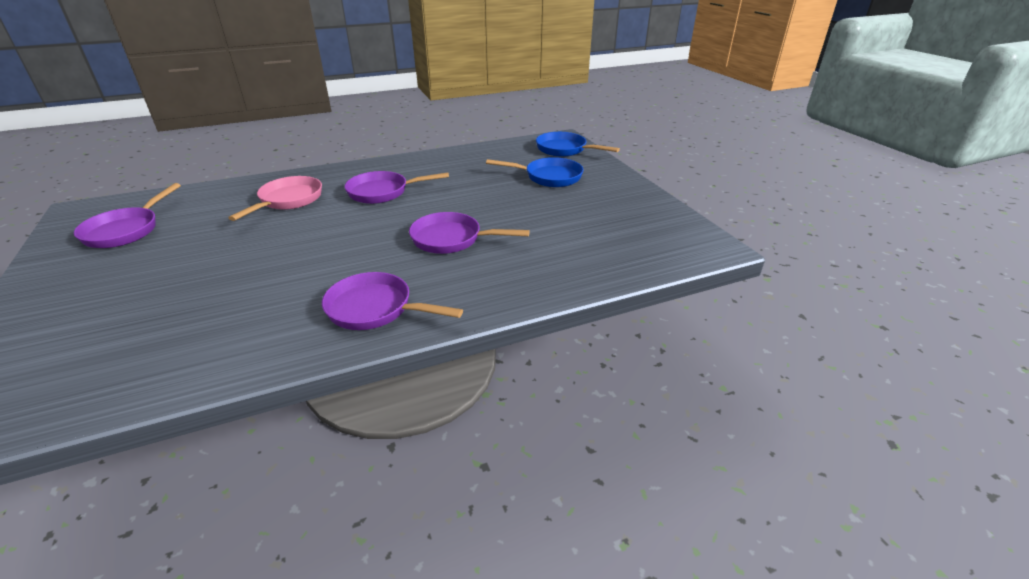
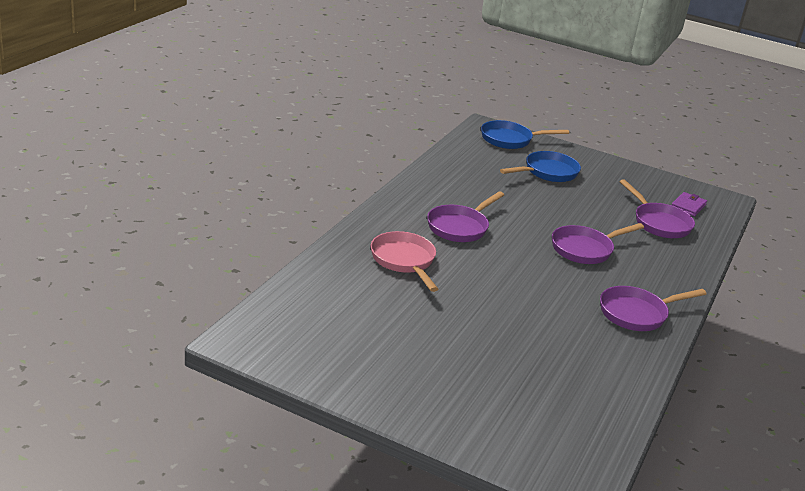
camera: 45 degrees left, 5 degrees down
(126, 230) = (337, 338): purple pan -> purple pan (659, 223)
(649, 239) = (688, 206): none -> purple wallet

